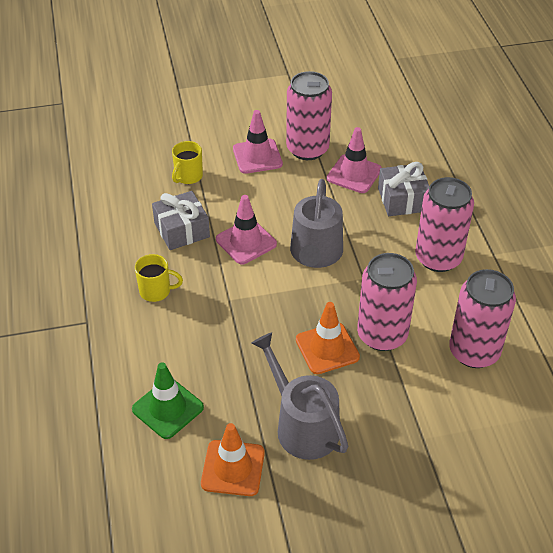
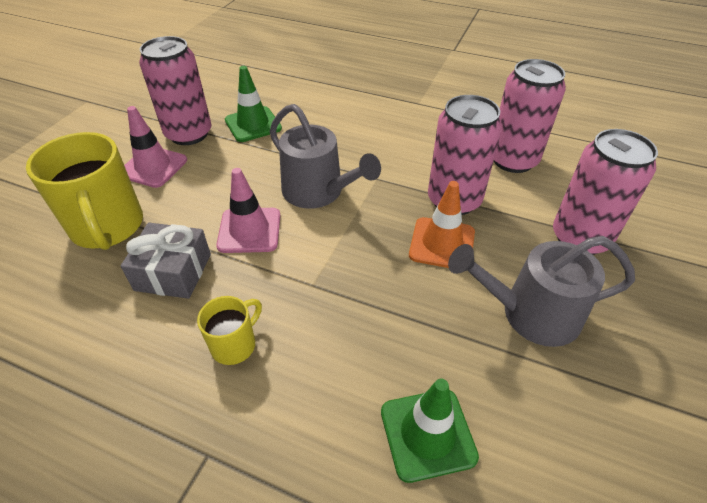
camera: 55 degrees left, 0 degrees up
(188, 176) = (108, 227): yellow mug -> yellow mug, size x1.96
(233, 468) = (560, 411): orange traffic cone -> none
(354, 174) = (253, 124): pink traffic cone -> green traffic cone
(402, 199) = (313, 115): grey gift -> none
(438, 258) = (396, 129): pink can -> pink can (580, 238)

